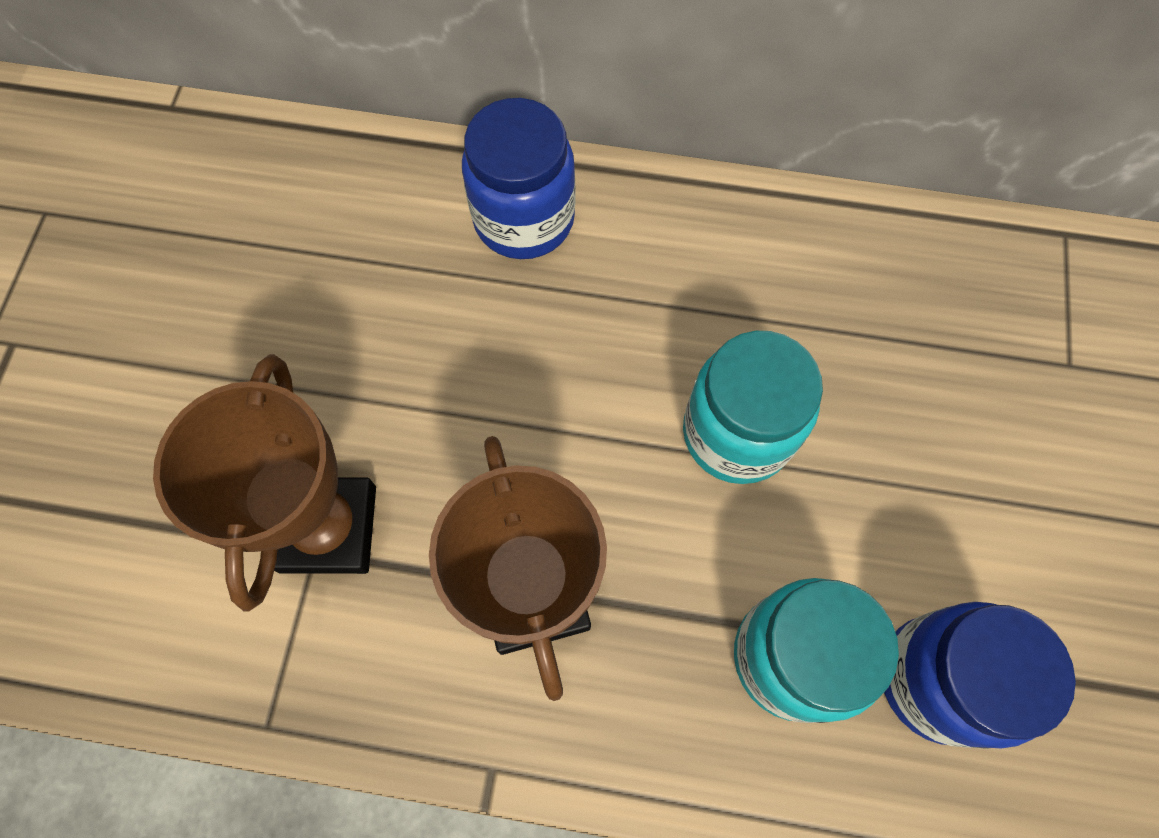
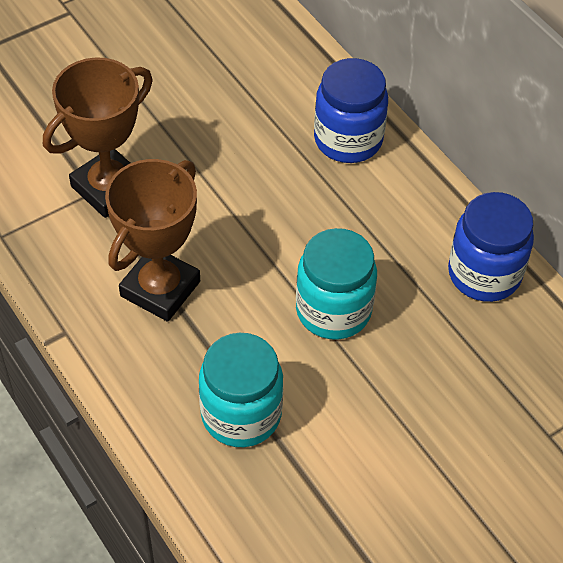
camera: 45 degrees right, 15 degrees down
(938, 679) = (296, 486): blue jar -> blue jar (484, 274)

